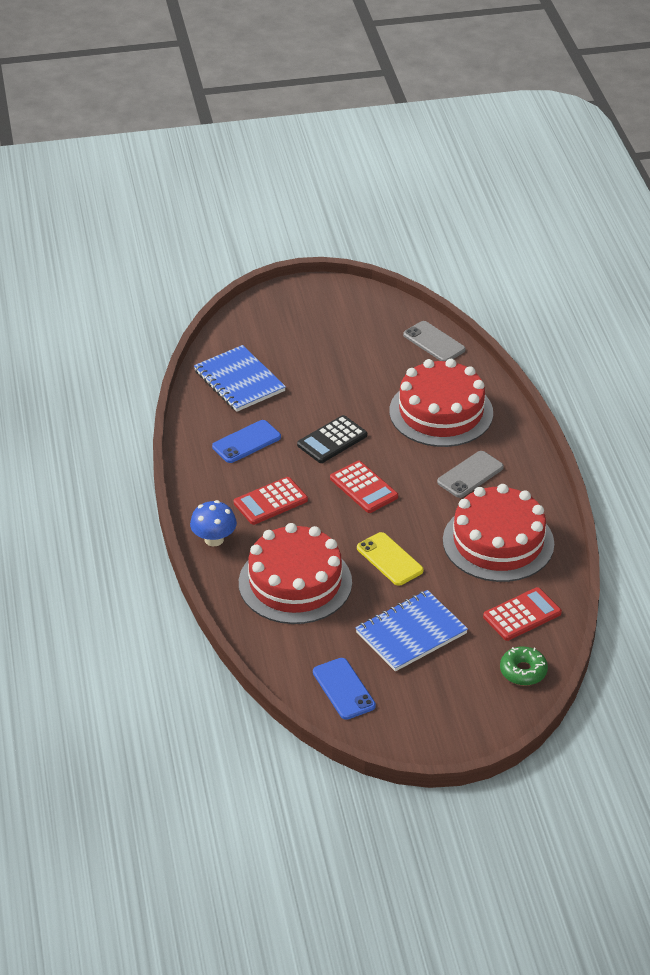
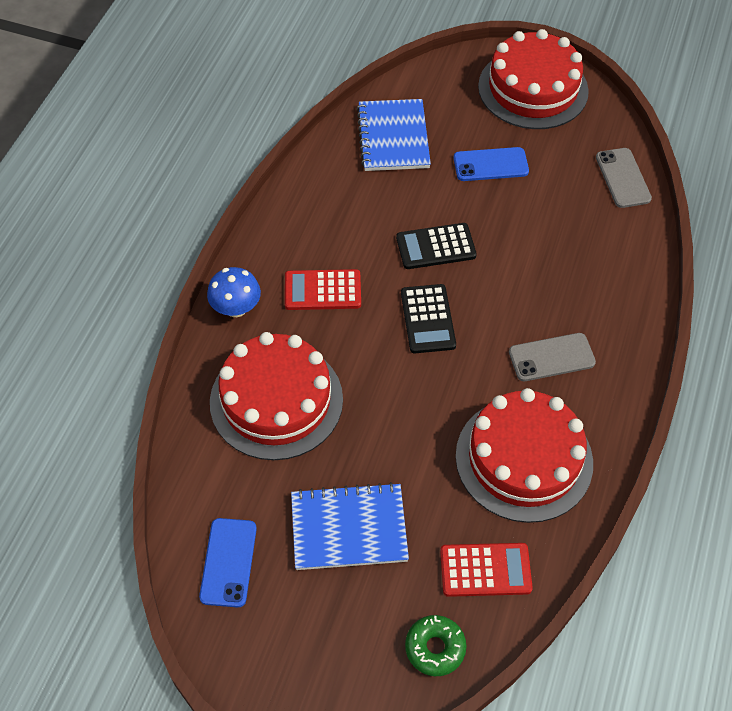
camera: 30 degrees right, 15 degrees up
(246, 442) = (349, 210): blue phone -> blue phone (490, 165)
(364, 487) = (428, 319): red calculator -> black calculator
(389, 559) = (392, 421): yellow phone -> none
(441, 412) = (573, 265): red cake -> red cake (533, 89)

